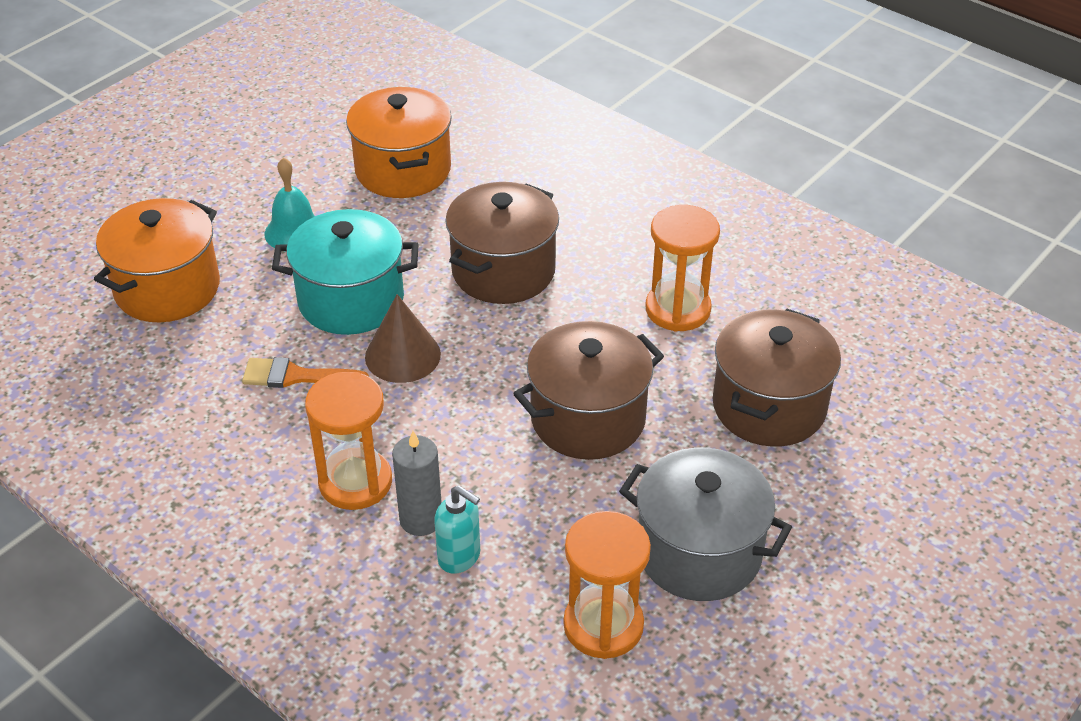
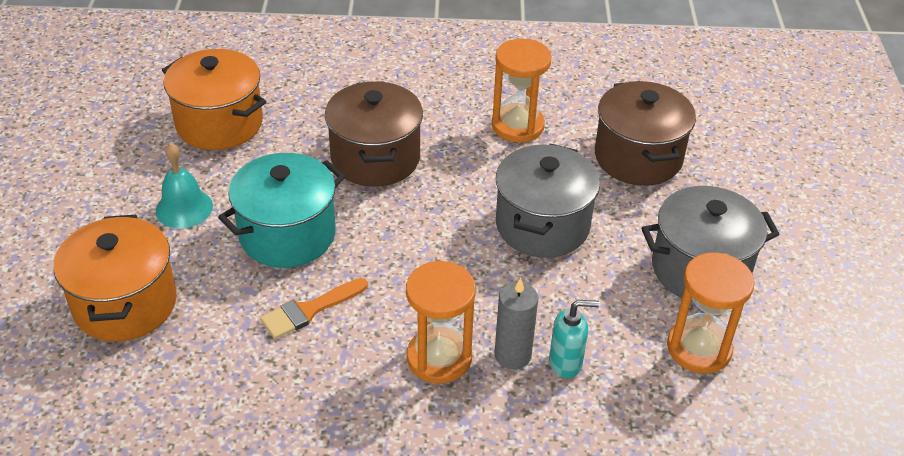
camera: 40 degrees left, 0 degrees up
(402, 355) = (371, 252): brown cone -> none
(588, 419) = (542, 225): brown pot -> grey pot

